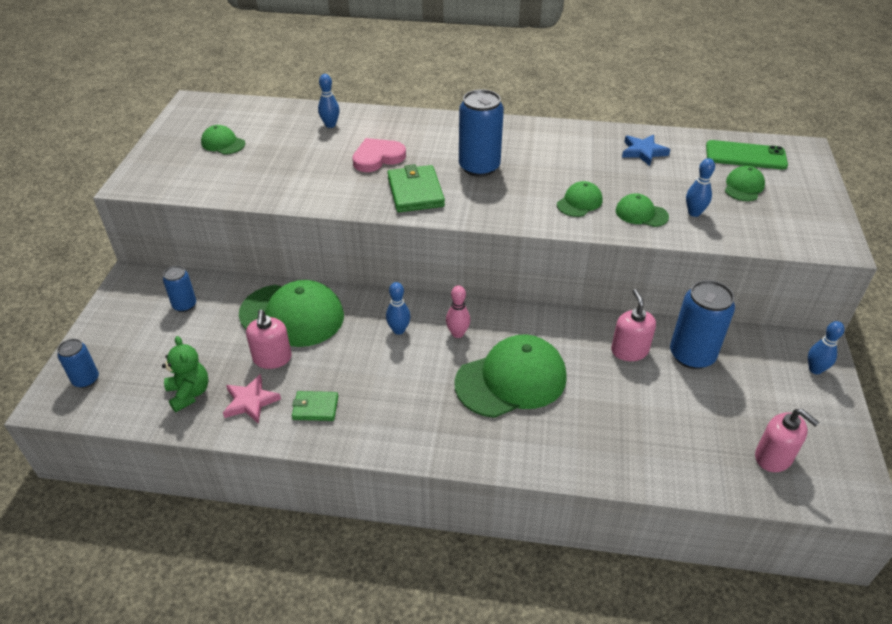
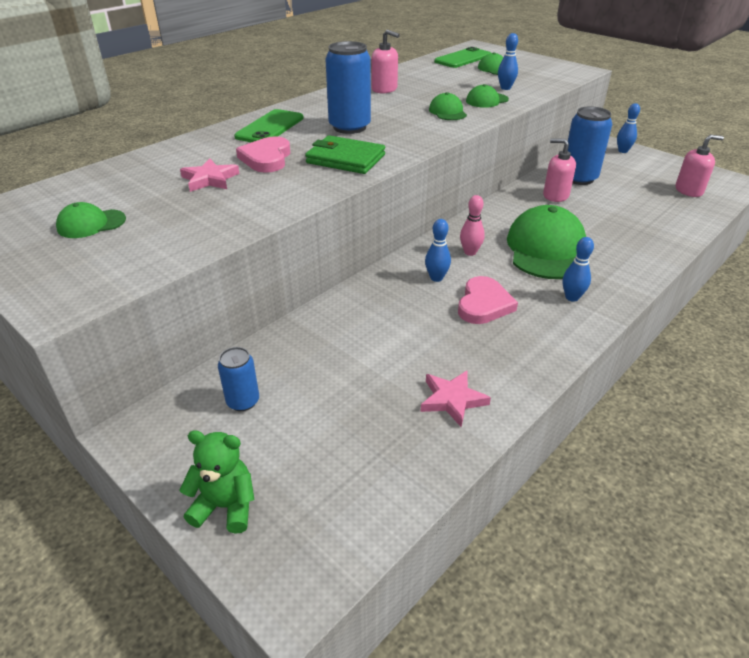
camera: 55 degrees left, 5 degrees down
(86, 379) = (284, 538): blue can -> none
(189, 393) = (399, 444): green teddy bear -> green teddy bear (225, 506)
(272, 358) = (401, 364): pink soap dispenser -> pink soap dispenser (384, 89)
(292, 315) = (349, 329): green cap -> none
(315, 408) = (497, 359): green wallet -> none
(321, 152) = (210, 179): none -> pink star
(330, 125) = (171, 162): blue bowling pin -> blue bowling pin (572, 297)
(384, 372) = (484, 304): none -> pink heart
(434, 133) = (270, 127): none -> green phone
(643, 152) = (416, 78): blue star -> none

